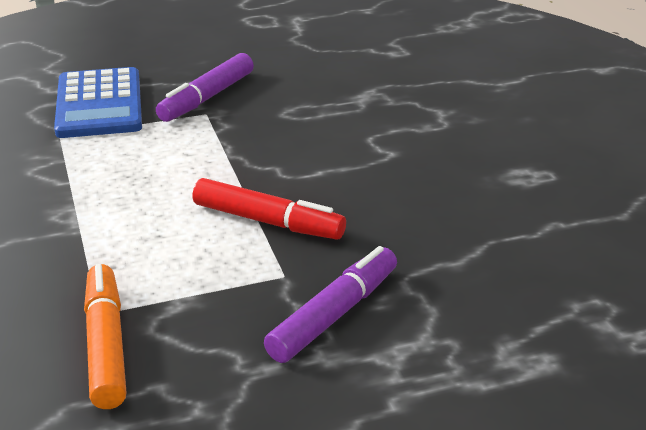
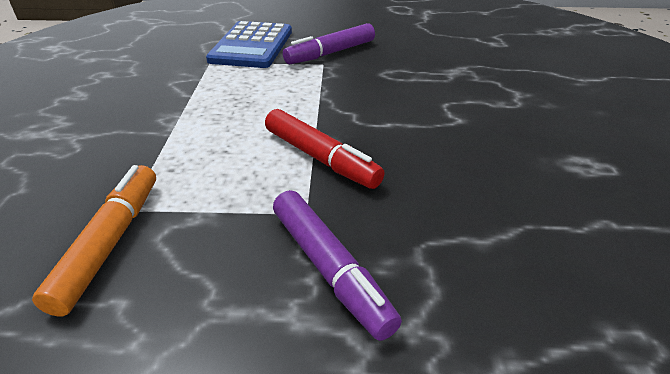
camera: 20 degrees right, 5 degrees up
(333, 315) = (329, 268): purple marker -> purple marker turned 90 degrees clockwise

